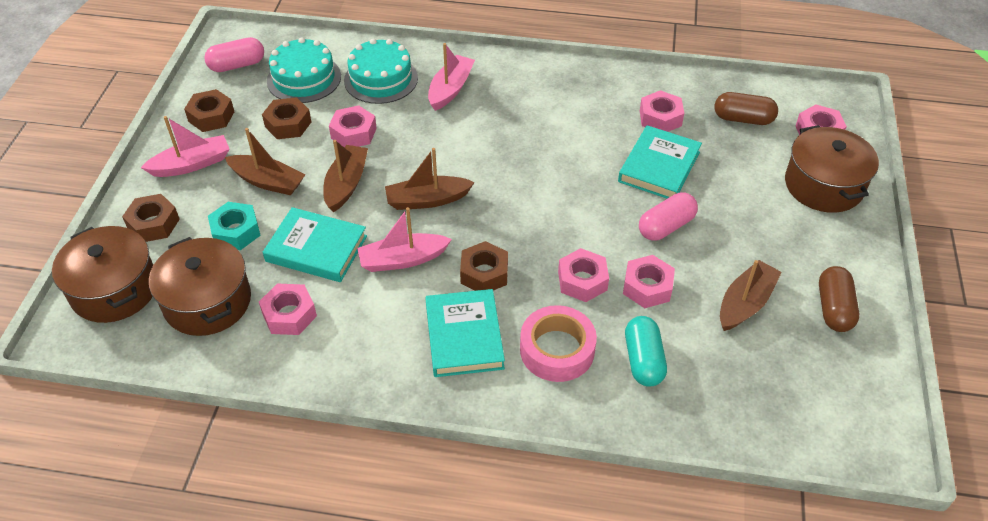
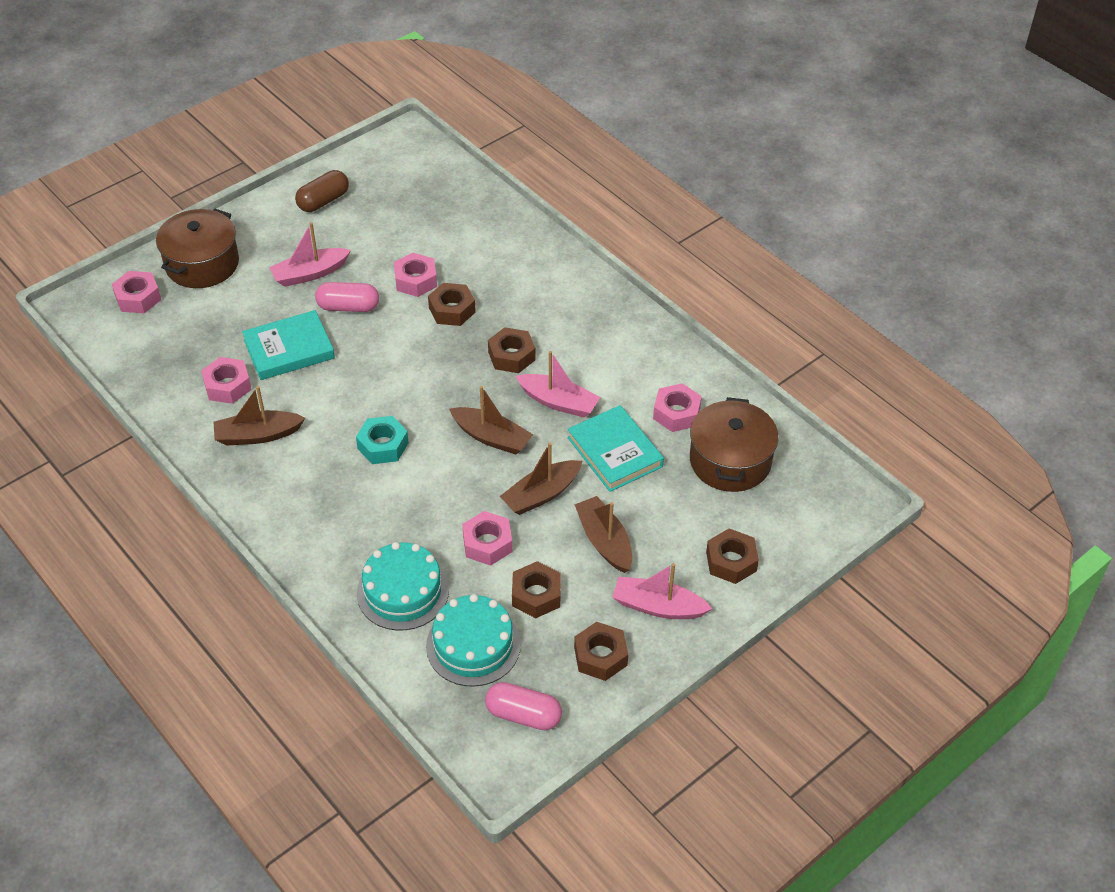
camera: 140 degrees left, 0 degrees up
(114, 289) = (797, 517): brown pot -> none
(236, 232) = (667, 508): turquoise nut -> turquoise nut (383, 445)
(450, 89) = (354, 534): pink boat -> pink boat (310, 274)
(464, 336) = (570, 326): turquoise book -> none
(557, 350) = (520, 282): pink tape -> none
(582, 281) = (452, 310): pink nut -> brown nut
(643, 360) = (475, 246): turquoise capsule -> none
(743, 119) = (170, 343): brown capsule -> none
(745, 303) = (370, 235): brown boat -> brown boat (257, 435)

